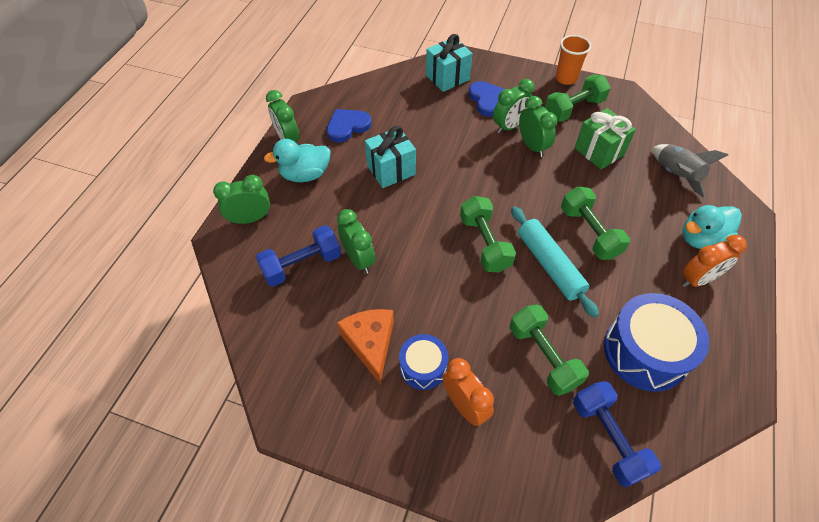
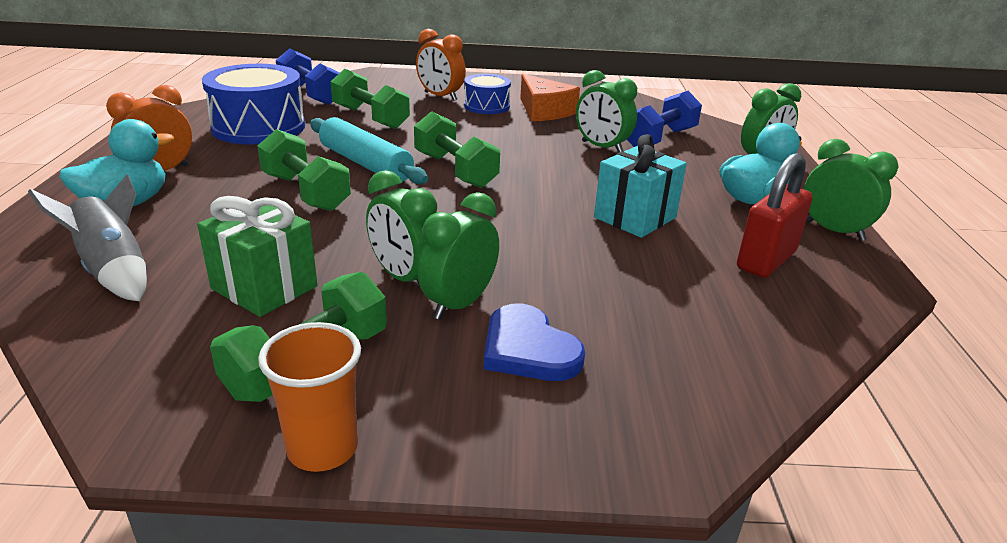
camera: 160 degrees right, 25 degrees down
(347, 126) = (766, 260): blue heart -> red padlock
(447, 78) = (656, 388): turquoise gift -> none

